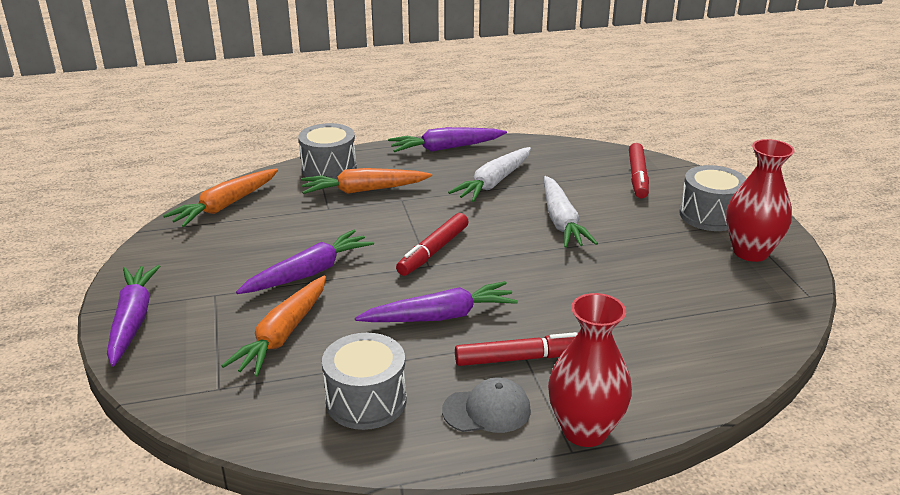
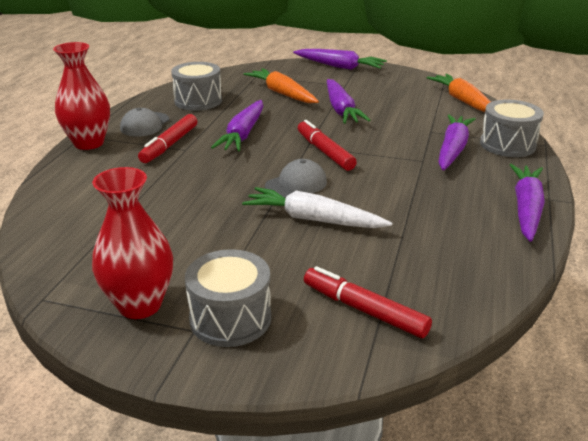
camera: 120 degrees right, 0 degrees up
(364, 190) = (452, 149): orange carrot -> purple carrot
(494, 182) = (422, 211): white carrot -> none
(515, 246) = (296, 184): none -> grey cap

